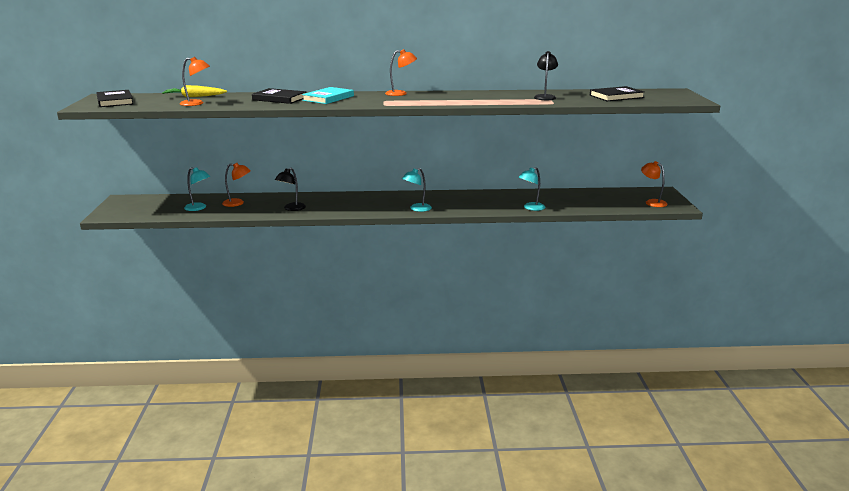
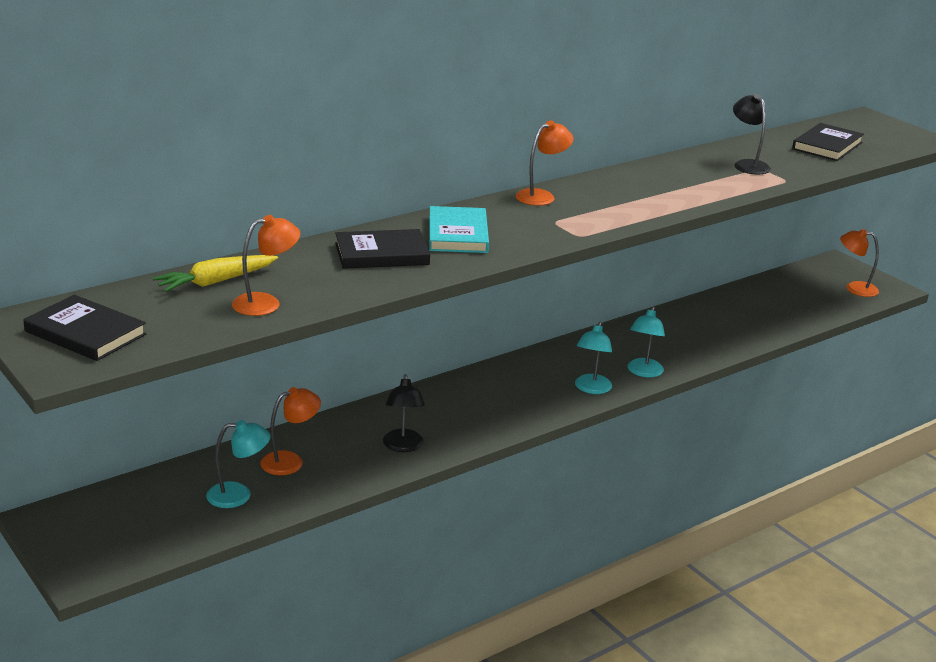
camera: 35 degrees left, 5 degrees up
(531, 208) = (734, 341): turquoise lamp -> turquoise lamp (643, 372)

